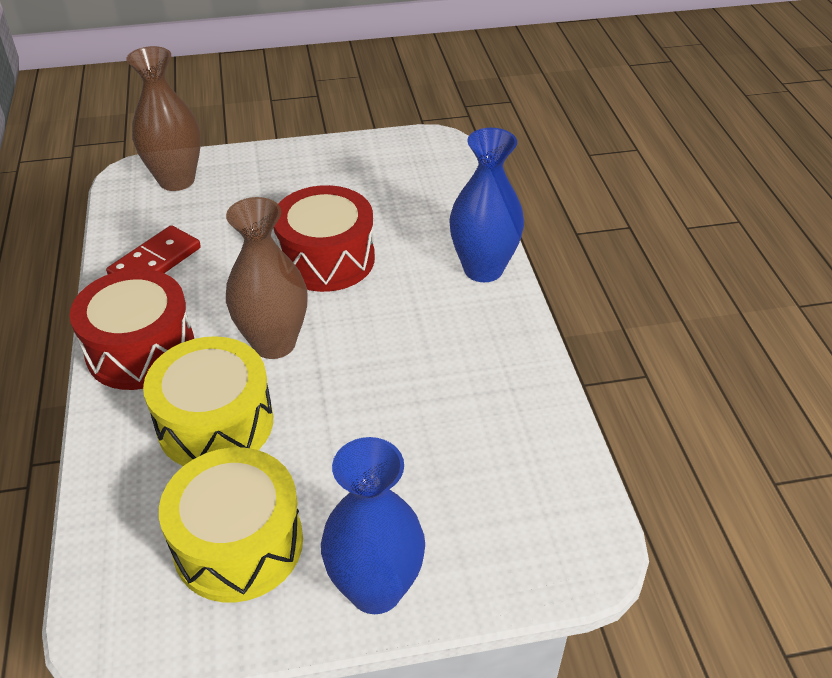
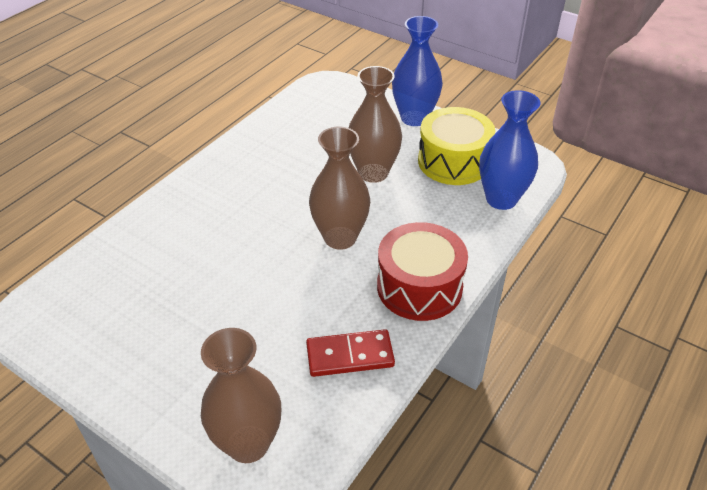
camera: 135 degrees left, 0 degrees up
(215, 423) = (416, 216): yellow drum -> none
(326, 259) = (242, 271): red drum -> none
(327, 444) = (373, 173): none -> brown vase
(483, 269) = (175, 201): blue vase -> blue vase (501, 199)

